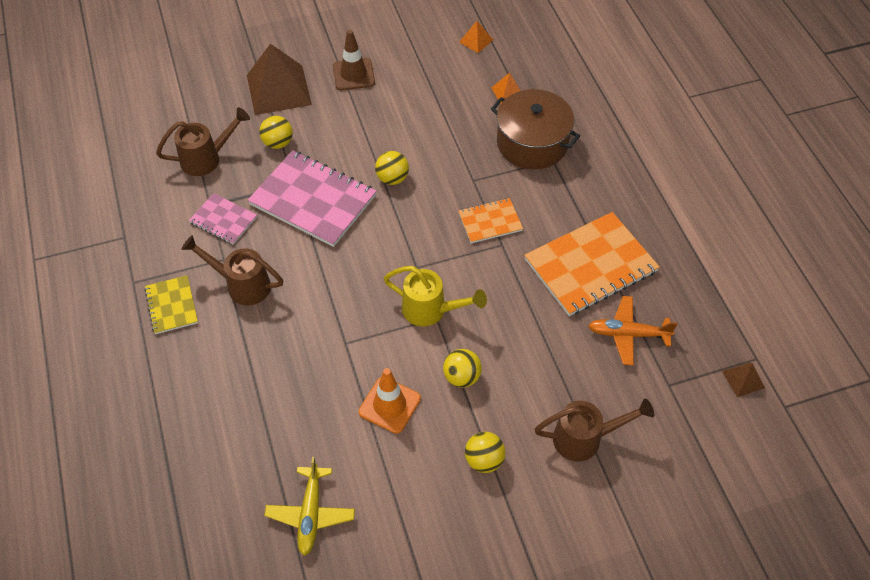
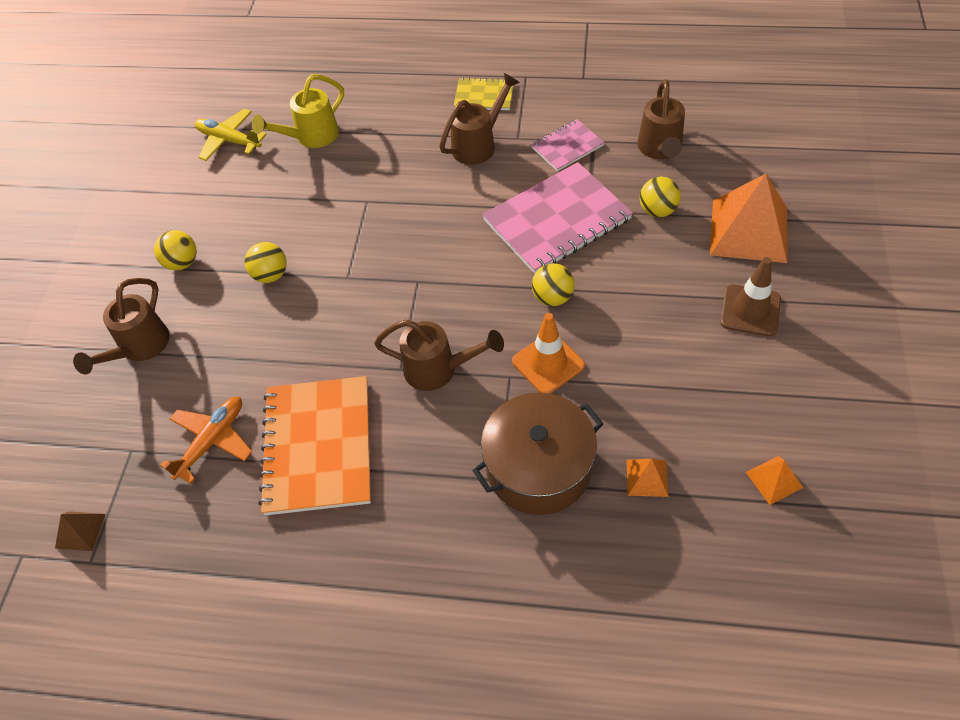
camera: 120 degrees right, 0 degrees up
(278, 89) = (749, 230): brown pyramid -> orange pyramid
(389, 405) = (282, 214): orange traffic cone -> orange traffic cone (548, 363)
(430, 310) = (359, 275): yellow watering can -> yellow watering can (311, 137)
(490, 222) = (438, 369): orange notebook -> brown watering can

